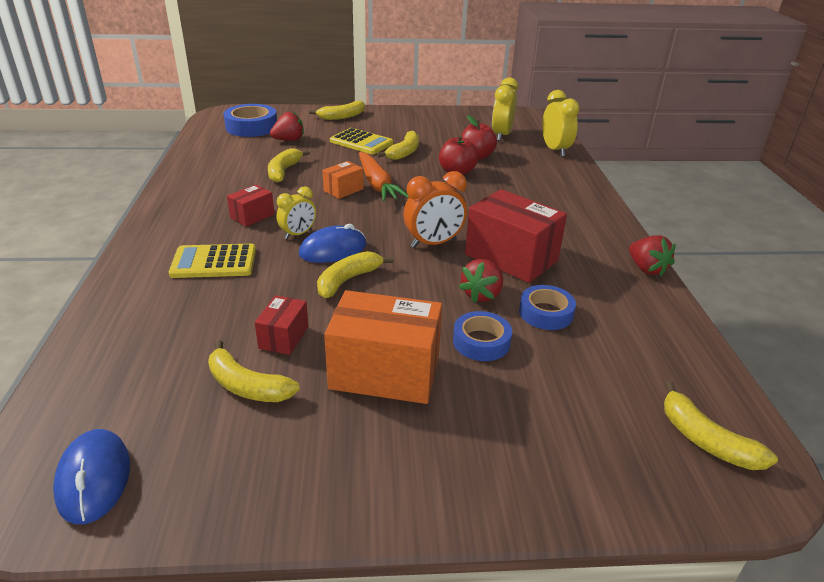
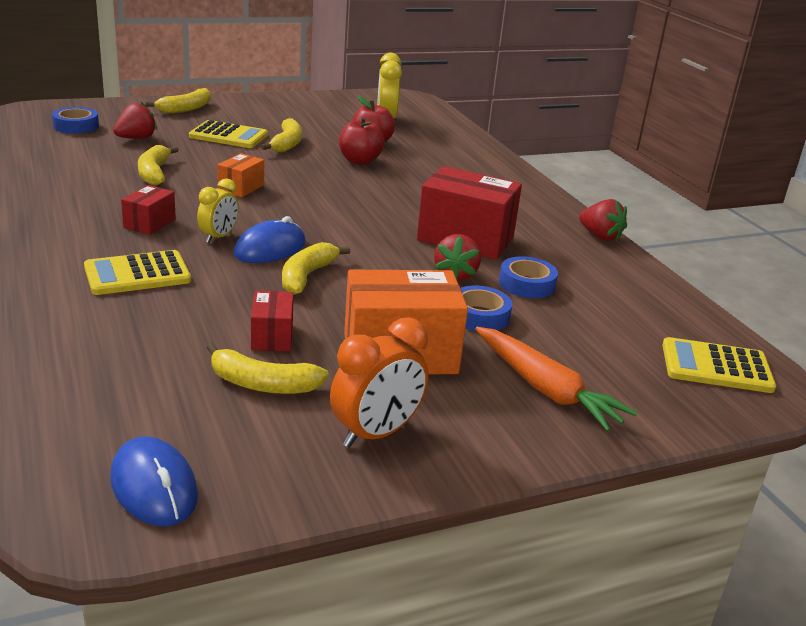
camera: 20 degrees left, 5 degrees down
(251, 127) = (76, 126): blue tape -> blue tape, size x0.65
(377, 185) = (277, 179): orange carrot -> orange carrot (545, 389)
(433, 243) = (377, 233): orange clock -> orange clock (376, 434)
(555, 150) = (453, 132): yellow clock -> none
(705, 440) = (716, 367): yellow banana -> yellow calculator

